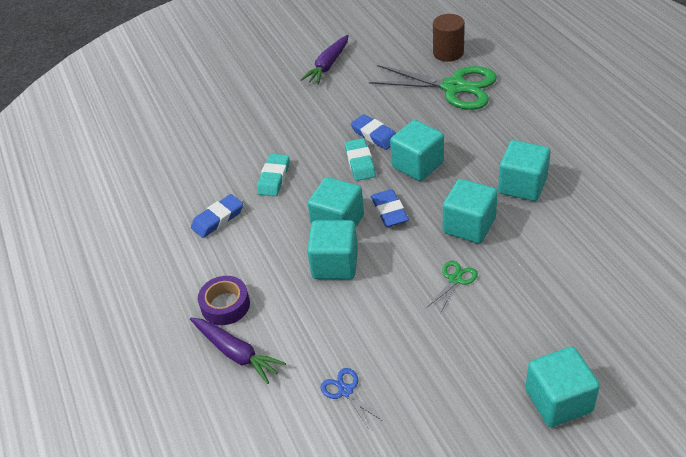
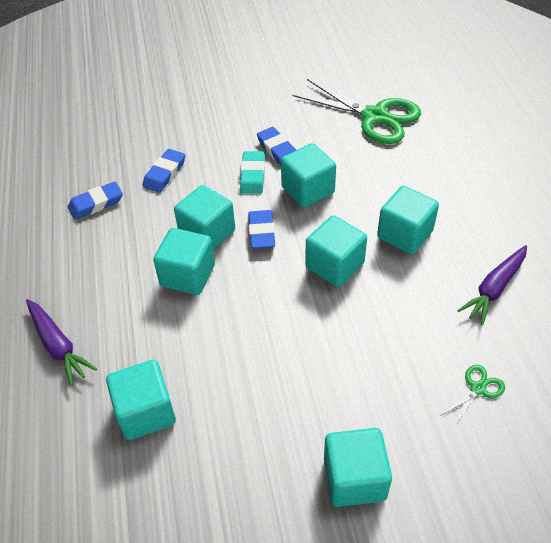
camera: 10 degrees right, 5 degrees up
(225, 305) = (68, 293): purple tape -> none
(274, 178) = (164, 173): turquoise eraser -> blue eraser
(328, 65) = (260, 70): purple carrot -> purple carrot (494, 288)
(345, 391) = (146, 412): blue scissors -> turquoise cube
(448, 53) = (382, 80): brown cylinder -> none
(455, 279) = (299, 320): green scissors -> green scissors (478, 388)

